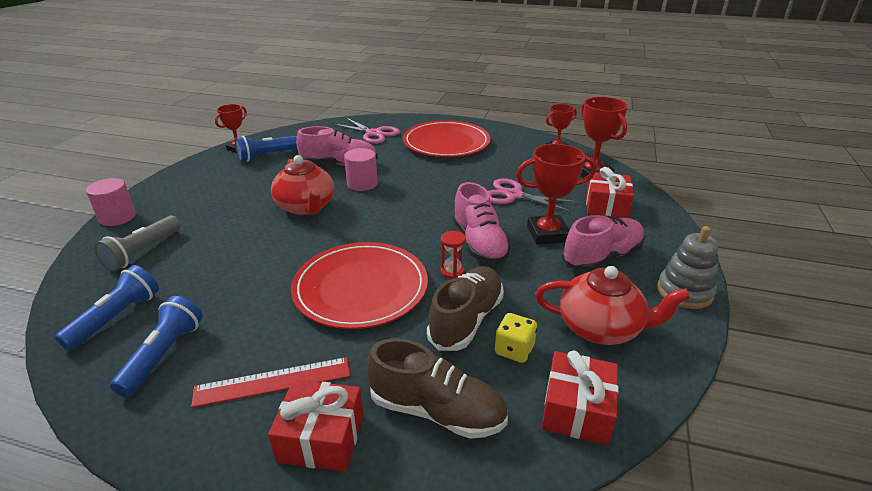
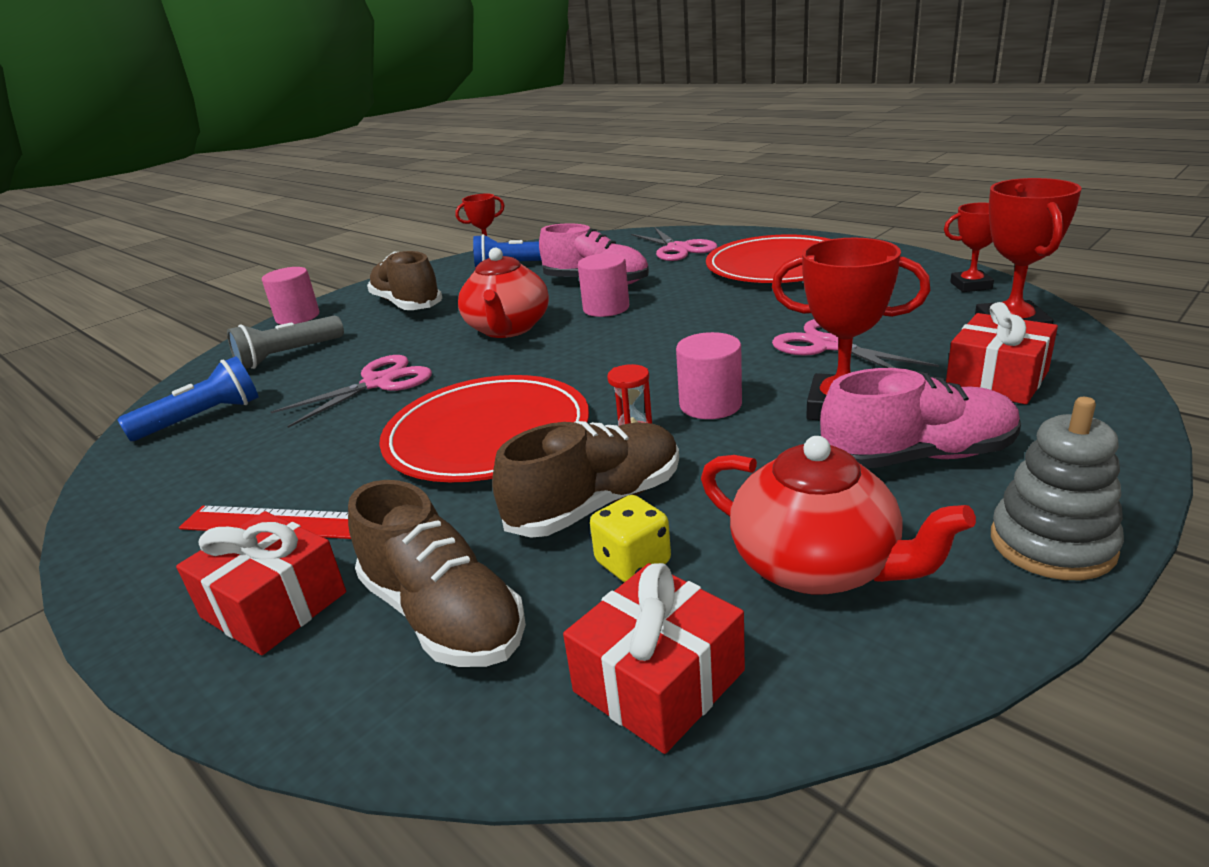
camera: 30 degrees right, 5 degrees down
(164, 355) = (207, 466): blue flashlight -> none
(207, 196) = (407, 304): none -> brown shoe
(244, 263) = (378, 383): none -> pink scissors
(479, 244) = (710, 405): pink shoe -> pink cylinder

